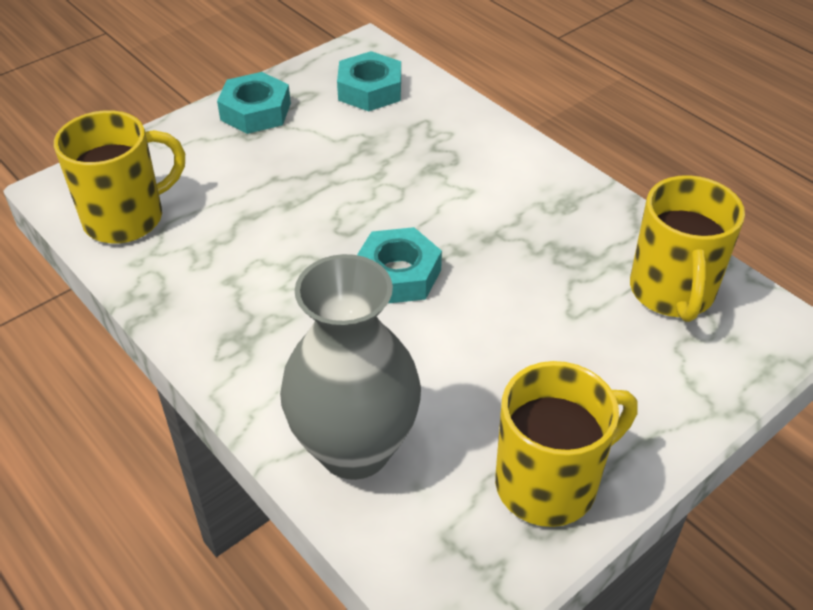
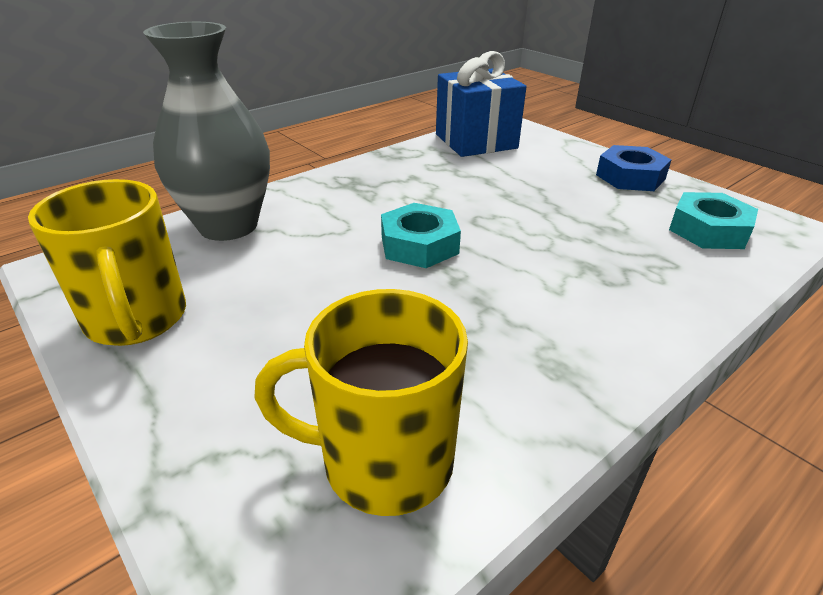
camera: 90 degrees right, 10 degrees down
(126, 218) = (476, 141): yellow mug -> blue gift
(255, 111) = (630, 177): turquoise nut -> blue nut

